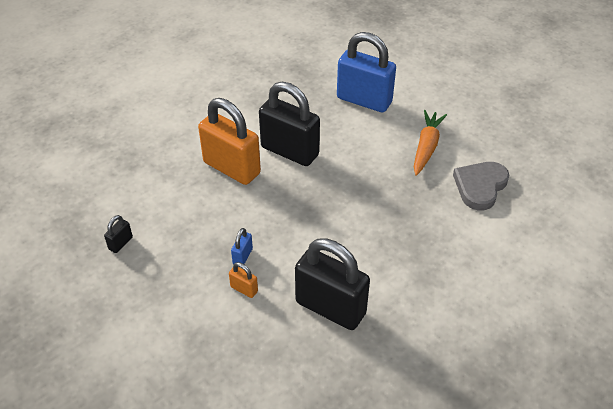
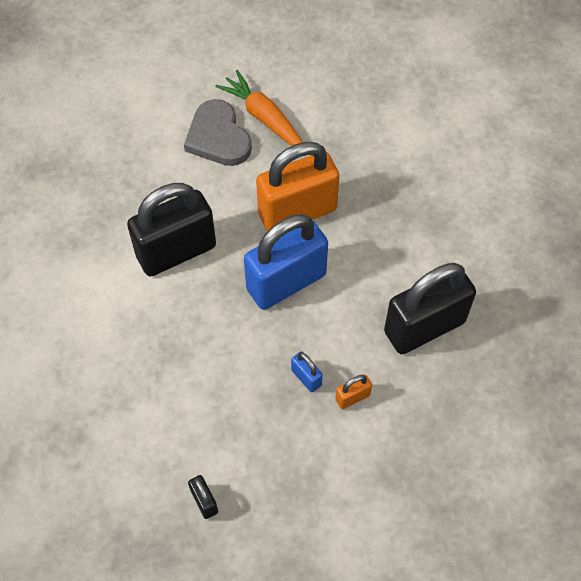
camera: 60 degrees left, 15 degrees up
(232, 168) = (161, 325): orange padlock -> orange padlock (297, 212)
(364, 100) = (147, 133): blue padlock -> blue padlock (286, 282)
(480, 186) = (351, 105): grey heart -> grey heart (218, 137)

